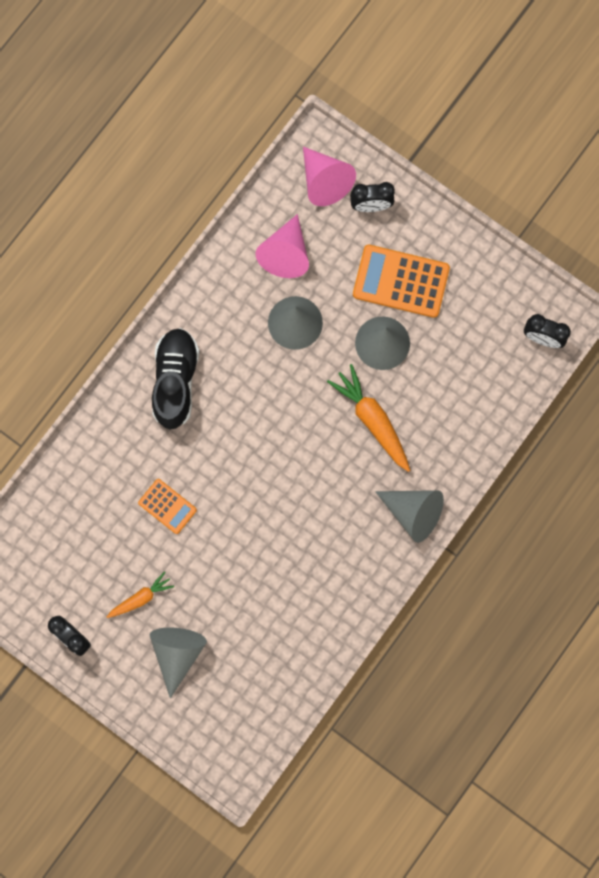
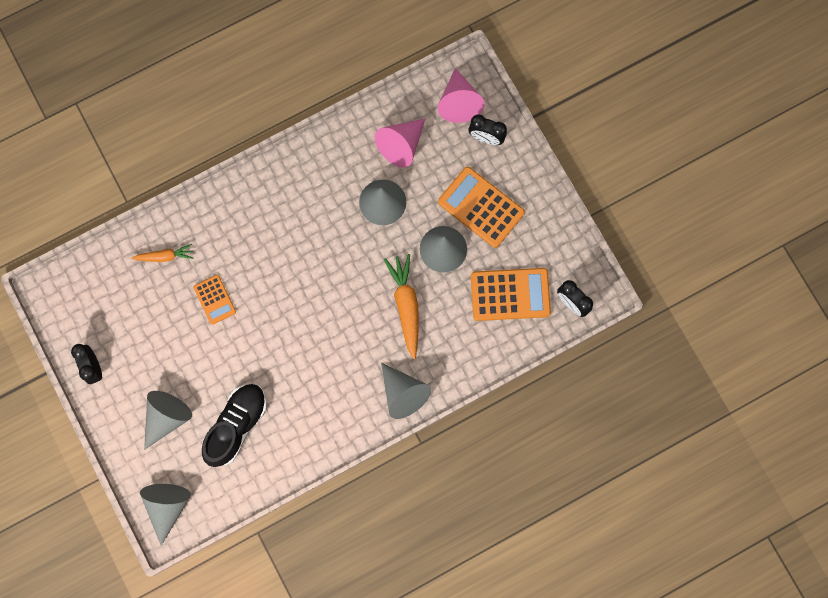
camera: 25 degrees right, 0 degrees up
(141, 598) = (160, 361): orange carrot -> orange carrot (165, 256)
(175, 381) = (268, 205): black shoe -> black shoe (237, 425)
(224, 746) = (167, 506): none -> grey cone
(475, 358) = (510, 294): none -> orange calculator

